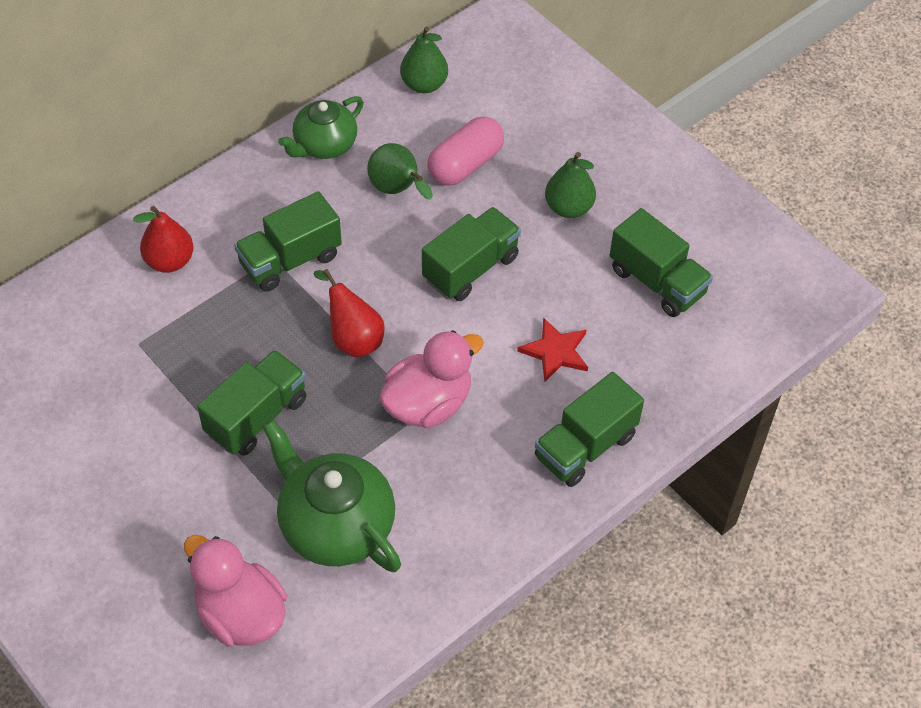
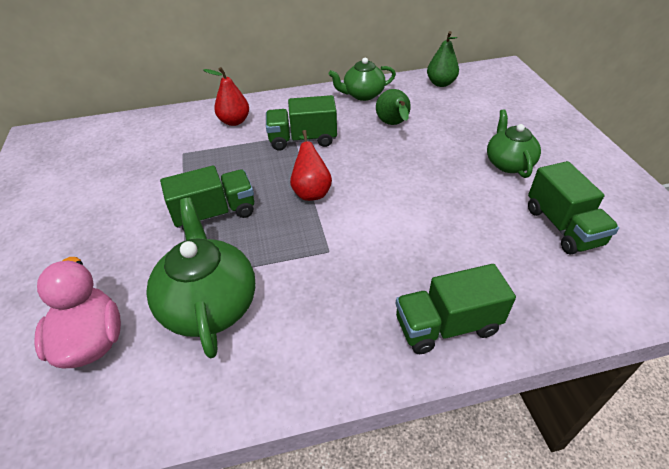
camera: 30 degrees right, 10 degrees down
(428, 404) = (335, 247): pink duck -> none
(465, 164) = (445, 124): pink capsule -> none
(470, 268) = (417, 176): green truck -> none
(555, 351) = (455, 246): red star -> none
(569, 208) = (508, 163): green pear -> green teapot

